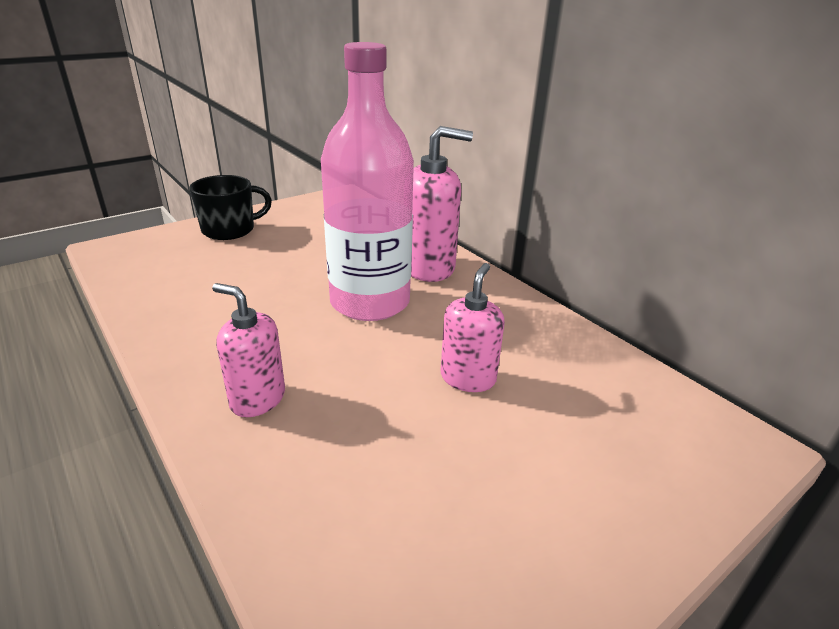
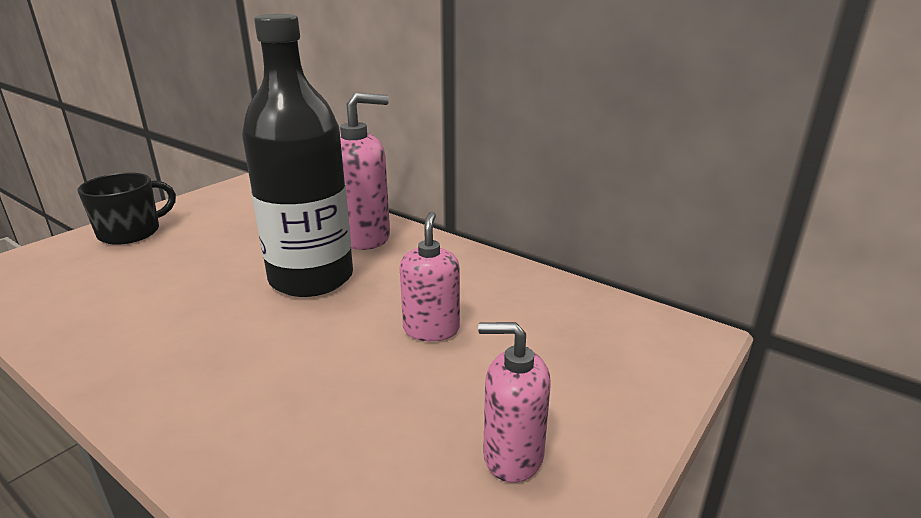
camera: 15 degrees left, 5 degrees down
(257, 399) = (216, 391): pink soap dispenser -> pink soap dispenser (512, 455)
(370, 302) = (311, 278): pink bottle -> black bottle

